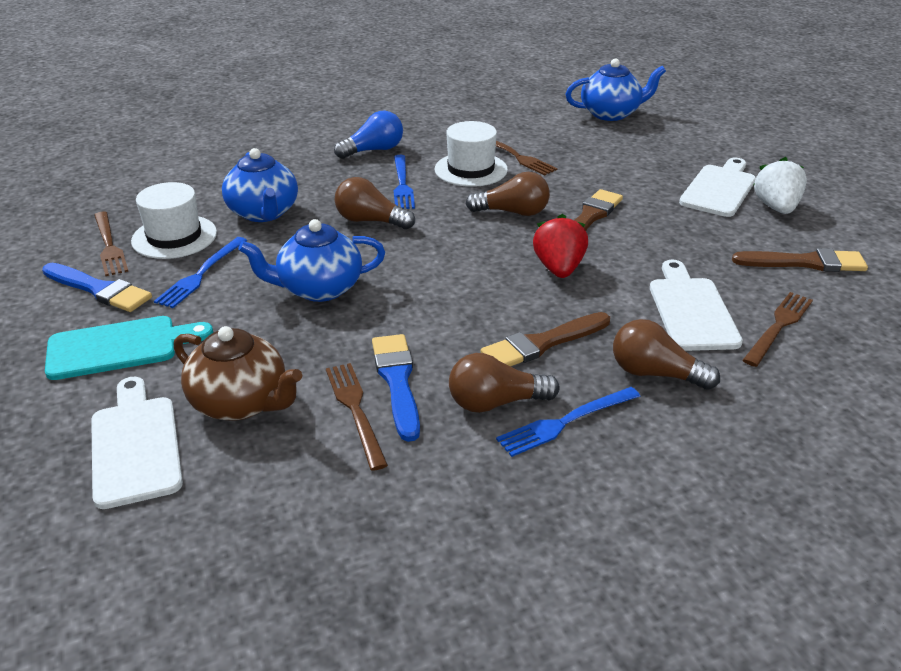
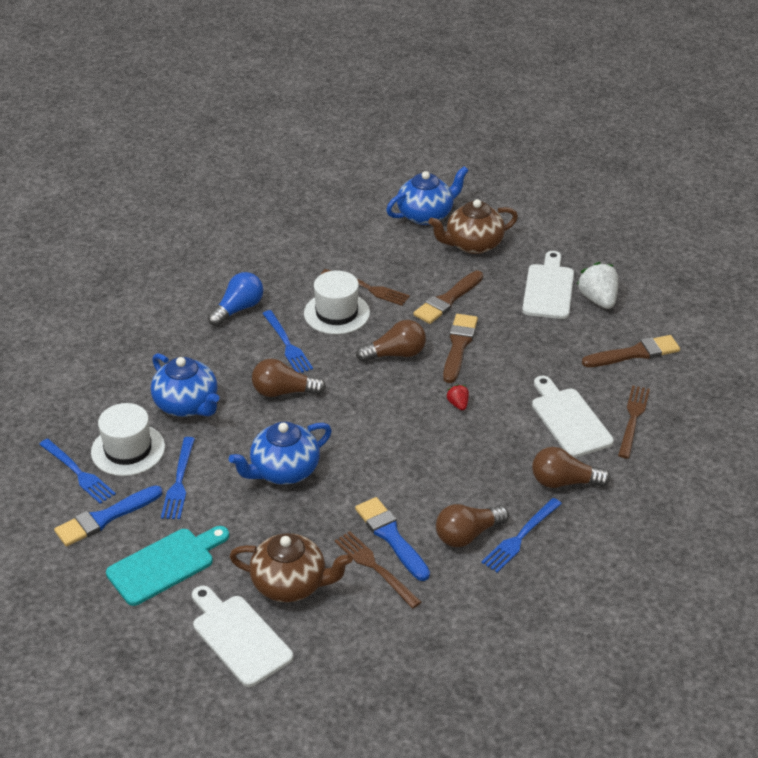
camera: 20 degrees left, 5 degrees up
(99, 289) = (105, 518): blue brush -> blue brush turned 135 degrees clockwise
(109, 246) = (78, 473): brown fork -> blue fork
(542, 343) = (477, 477): brown brush -> brown brush (447, 300)
(559, 268) = (458, 404): red strawberry -> red strawberry, size x0.51
(649, 142) = (473, 244): none -> brown teapot

